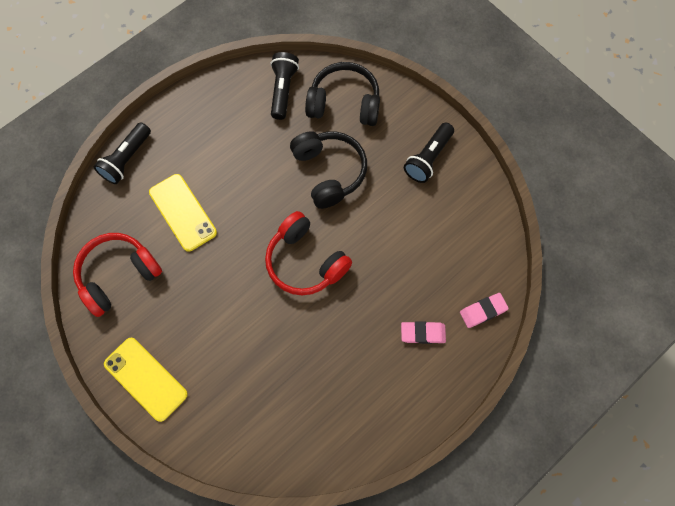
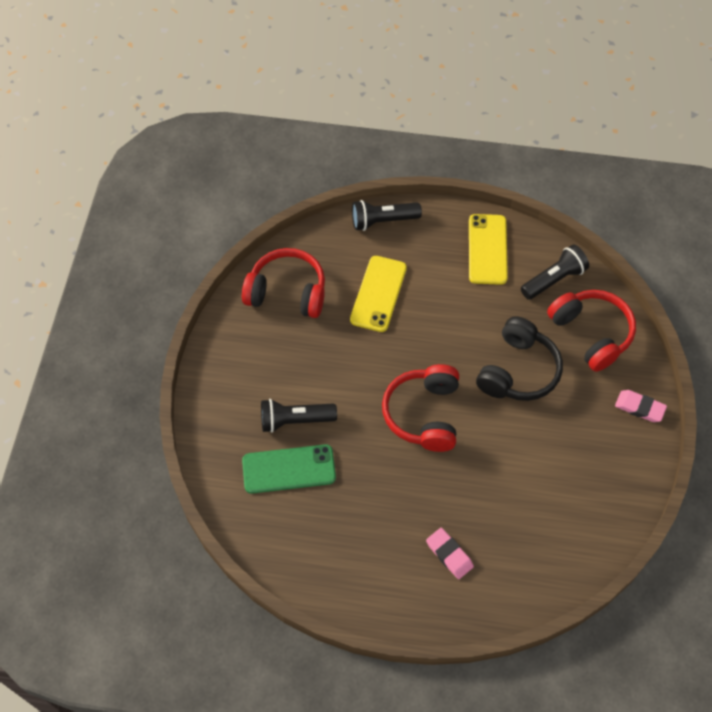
camera: 50 degrees right, 10 degrees down
(146, 379) = (226, 376): yellow phone -> yellow phone (487, 249)
(263, 393) = (289, 469): none -> green phone
(344, 103) = (591, 333): black headphones -> red headphones
(428, 158) = (610, 438): black flashlight -> black flashlight (295, 420)
(483, 311) = (515, 590): pink eraser -> pink eraser (639, 407)

